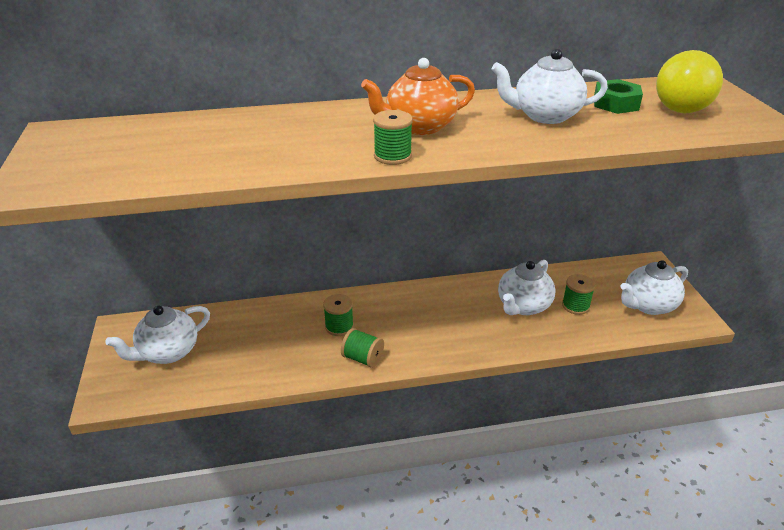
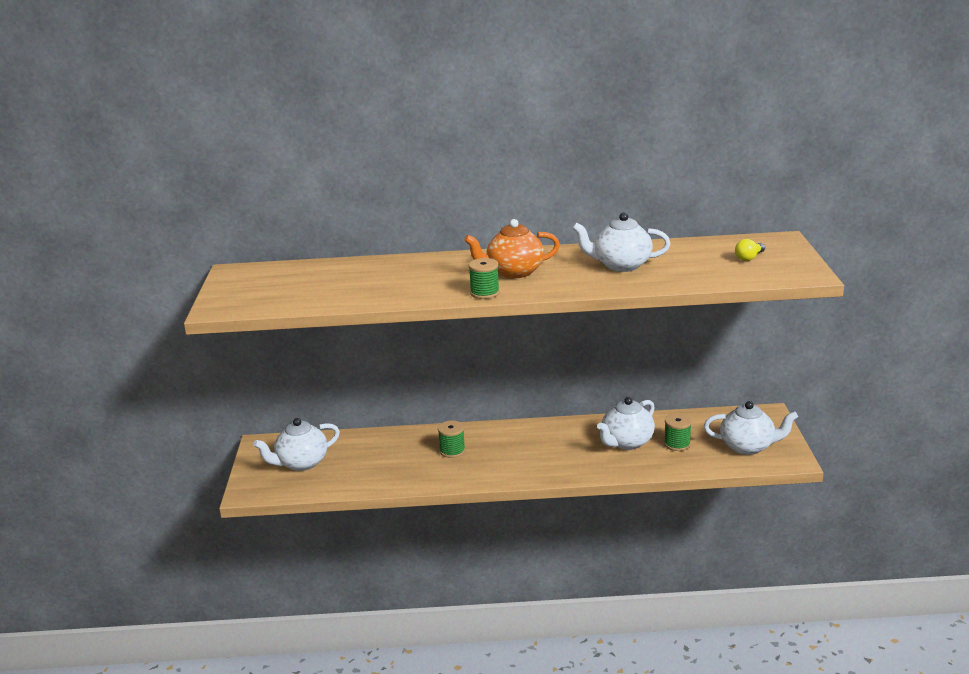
camera: 10 degrees right, 10 degrees down
(363, 358) = (468, 475): green spool -> none
(615, 103) = (688, 256): green nut -> none
(648, 305) = (748, 446): white teapot -> white teapot turned 150 degrees counterclockwise
(686, 104) = (749, 258): yellow light bulb -> yellow light bulb, size x0.44

